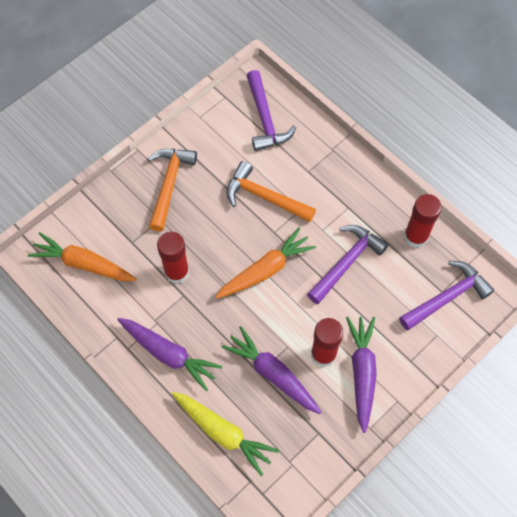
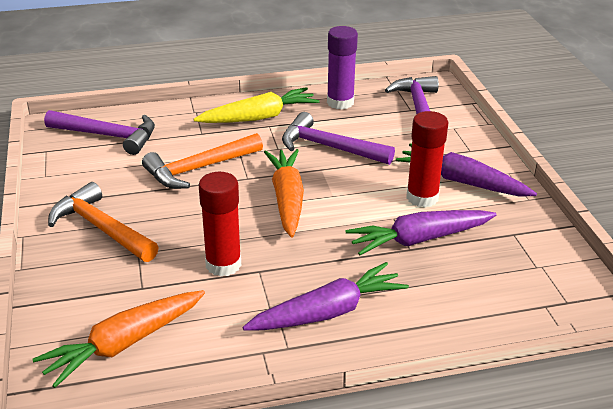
camera: 60 degrees left, 30 degrees down
(223, 433) = (468, 304): yellow carrot -> yellow carrot (259, 117)
(346, 262) = (329, 147): purple hammer -> purple hammer turned 45 degrees counterclockwise
(415, 236) = (340, 102): red glue stick -> purple glue stick

